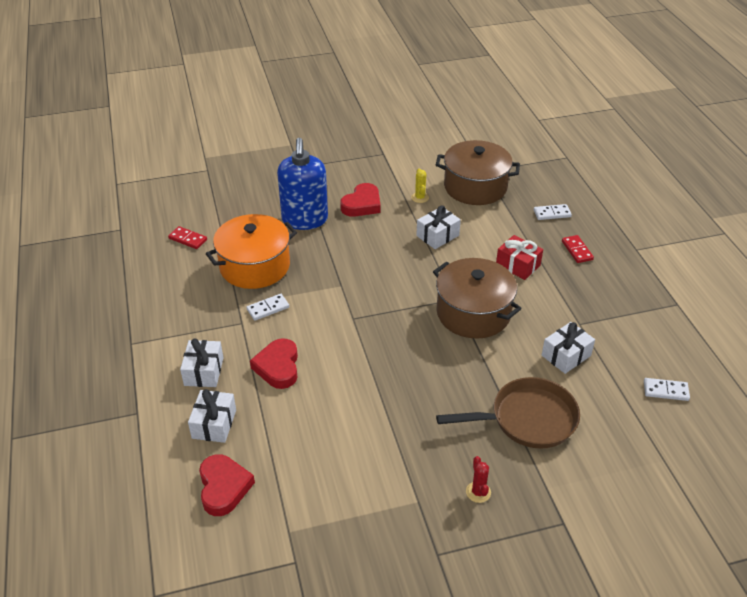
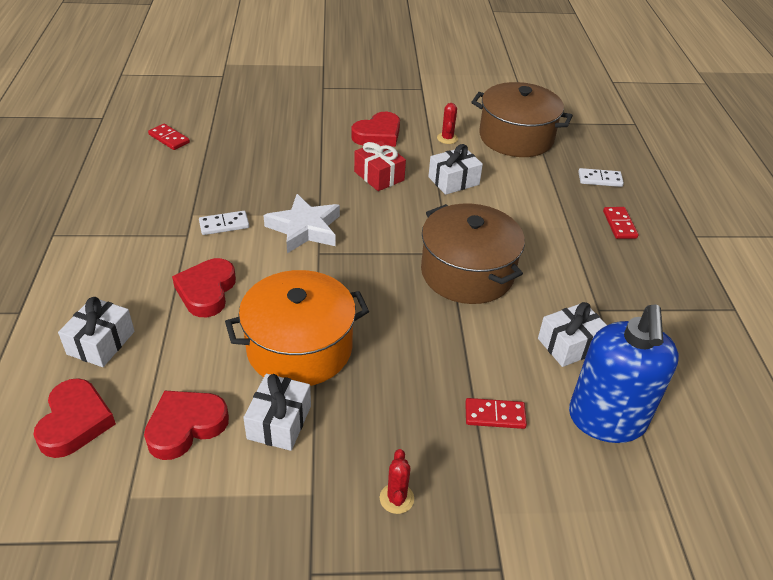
camera: 10 degrees right, 0 degrees up
(204, 371) = (118, 280): white gift -> white gift (279, 422)
(255, 266) = (229, 178): orange pot -> orange pot (299, 348)
(304, 220) = (306, 140): blue soap dispenser -> blue soap dispenser (606, 419)
(307, 473) = (185, 426): none -> red heart
(334, 299) = (304, 228): none -> white star
(420, 197) = (447, 138): yellow cactus -> red cactus
(518, 265) = (540, 228): red gift -> red gift (379, 176)
(527, 419) = (495, 415): brown pan -> red domino
(665, 391) = (694, 415): white domino -> none

